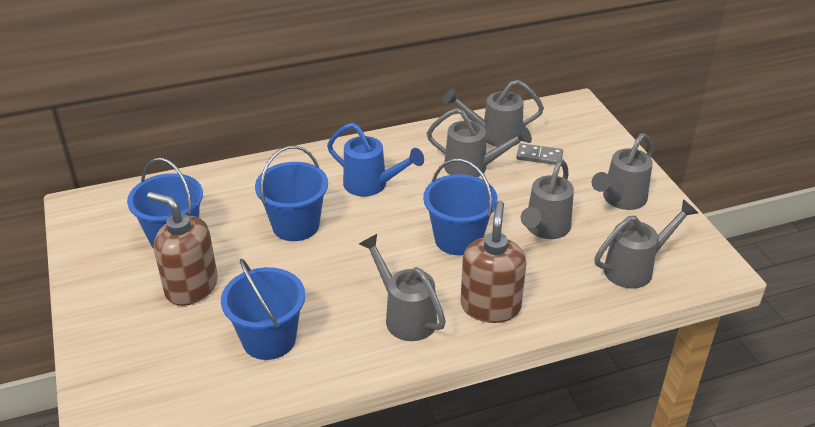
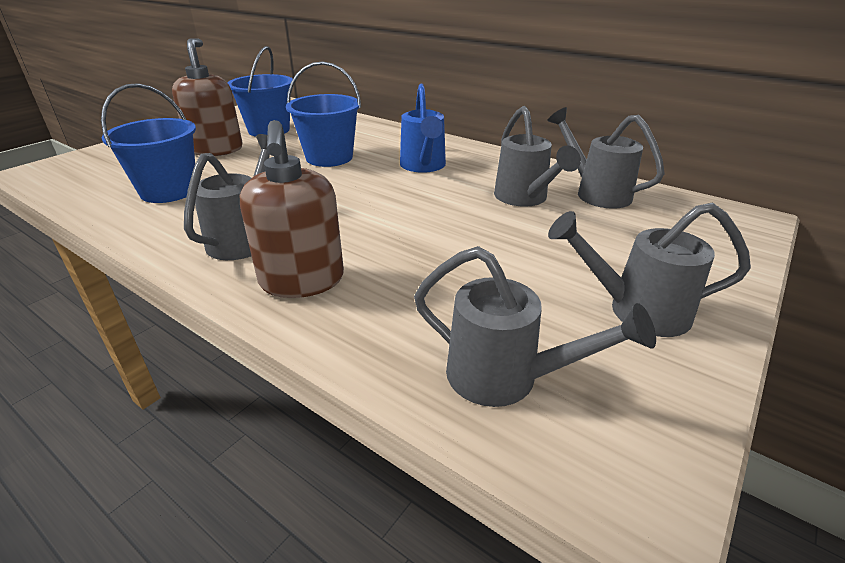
camera: 55 degrees right, 5 degrees down
(458, 239) = (398, 226): blue bucket -> none
(490, 306) = (302, 281): brown soap dispenser -> brown soap dispenser turned 105 degrees clockwise
(539, 156) = (611, 226): grey domino -> none
(545, 229) = (487, 272): grey watering can -> none

